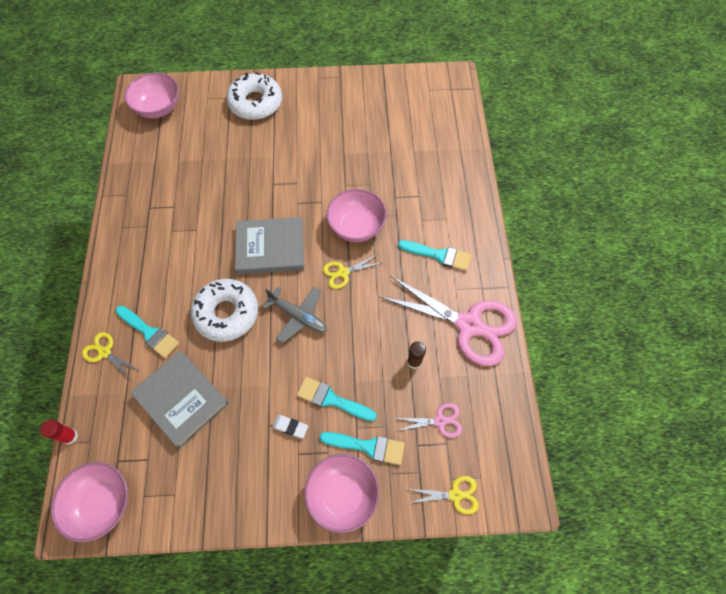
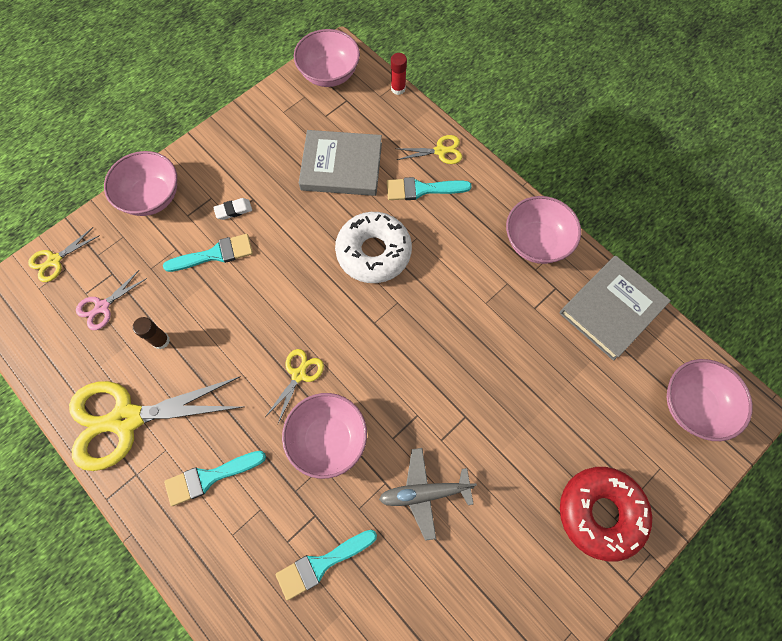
camera: 140 degrees right, 5 degrees up
(126, 240) = (536, 242): none -> pink bowl
(255, 103) = (600, 513): white donut -> red donut
(270, 248) = (395, 342): grey book -> grey book (611, 309)
(298, 316) = (306, 299): grey plane -> grey plane (424, 493)
(368, 446) = (155, 242): turquoise brush -> turquoise brush (321, 564)
(468, 325) = (127, 419): pink scissors -> yellow scissors

